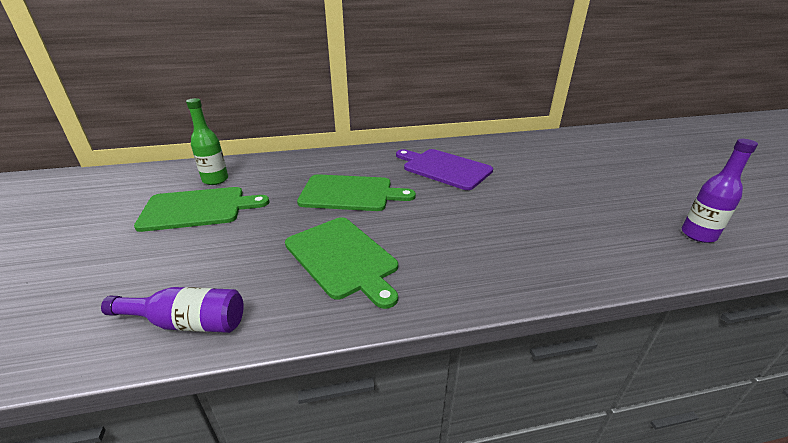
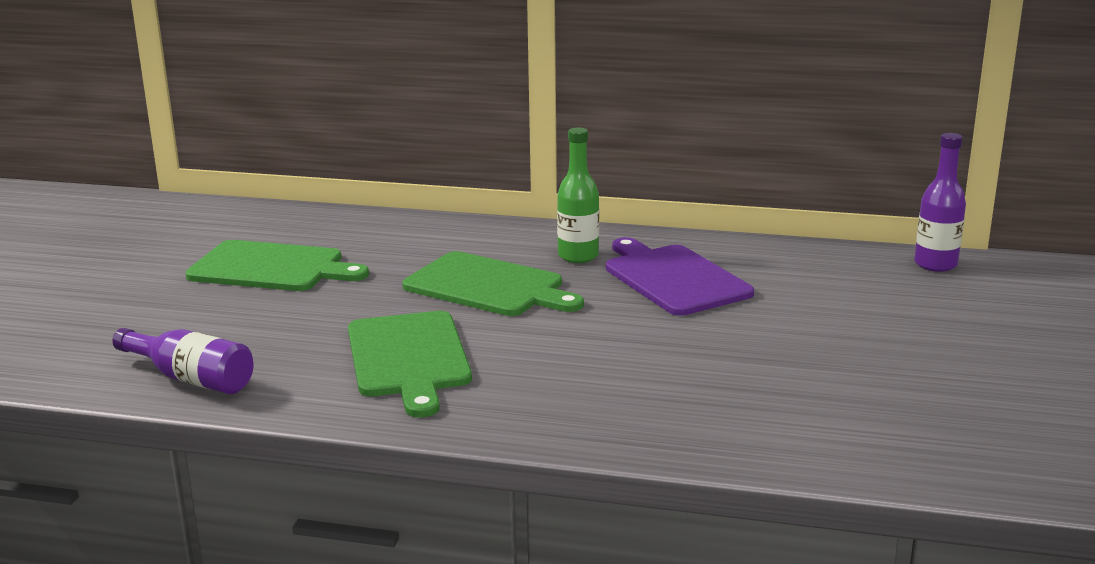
camera: 25 degrees right, 10 degrees down
(215, 180) = (317, 236): green bottle -> green bottle (578, 256)
(698, 235) = (993, 447): purple bottle -> purple bottle (935, 264)

